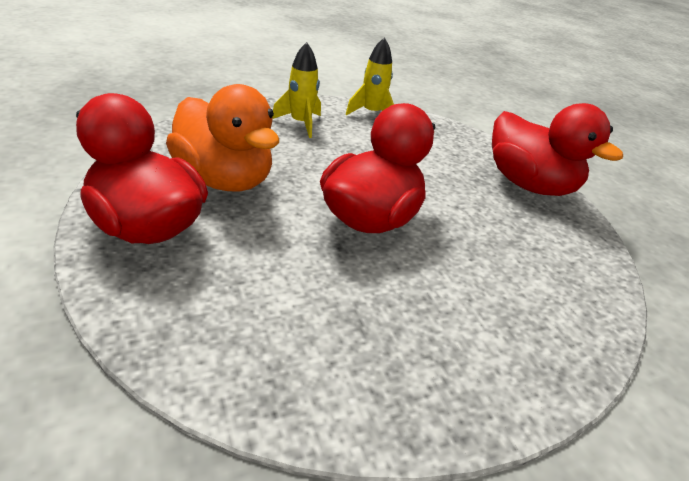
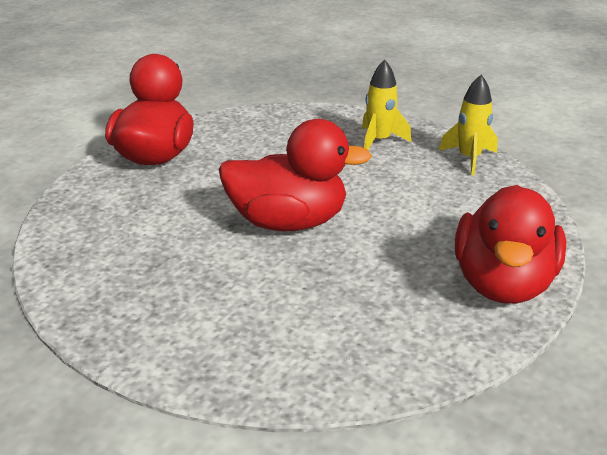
camera: 60 degrees right, 5 degrees down
(224, 179) = (244, 153): orange duck -> none

